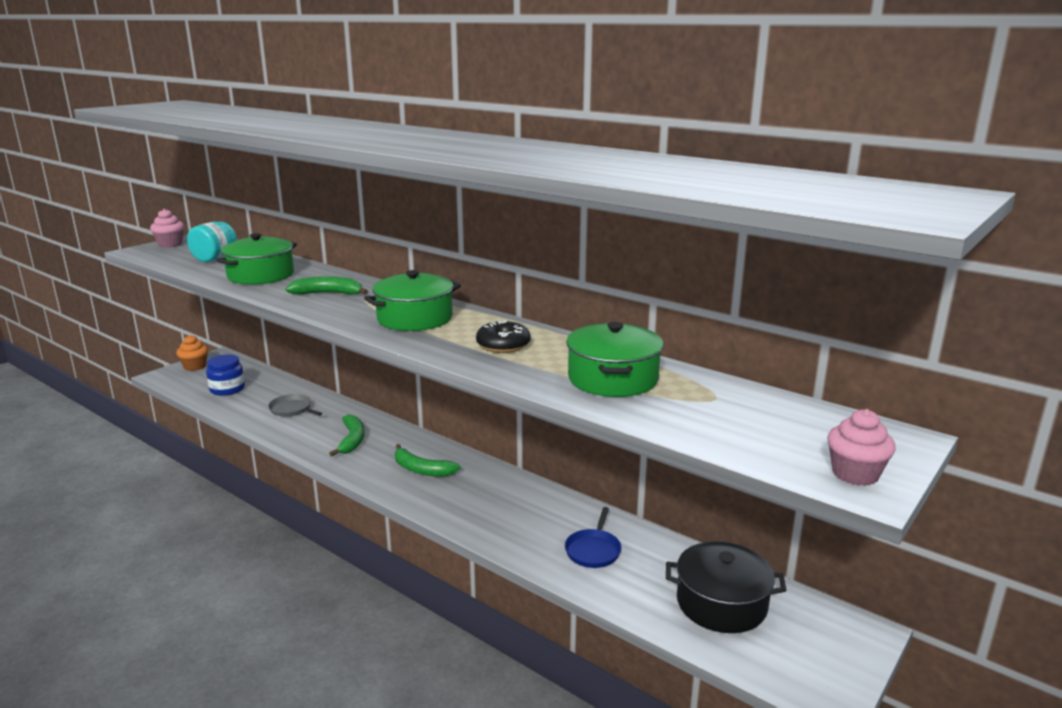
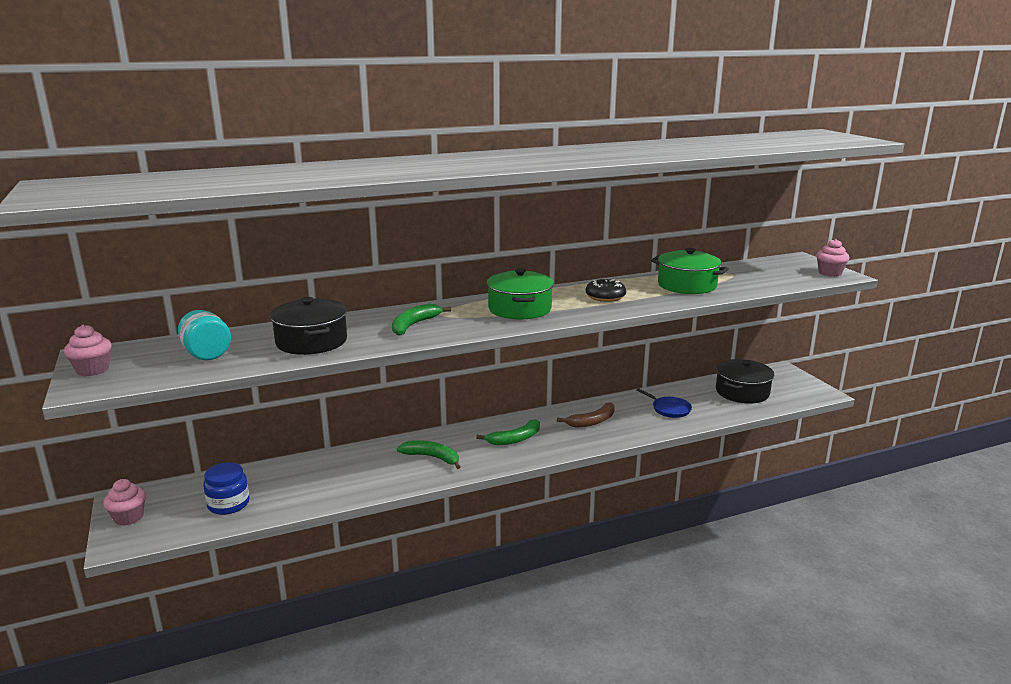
camera: 60 degrees left, 0 degrees up
(195, 366) = (129, 517): orange cupcake -> pink cupcake
(261, 275) = (311, 341): green pot -> black pot
(292, 409) = (332, 475): grey pan -> none
(504, 503) = (592, 421): none -> brown banana

